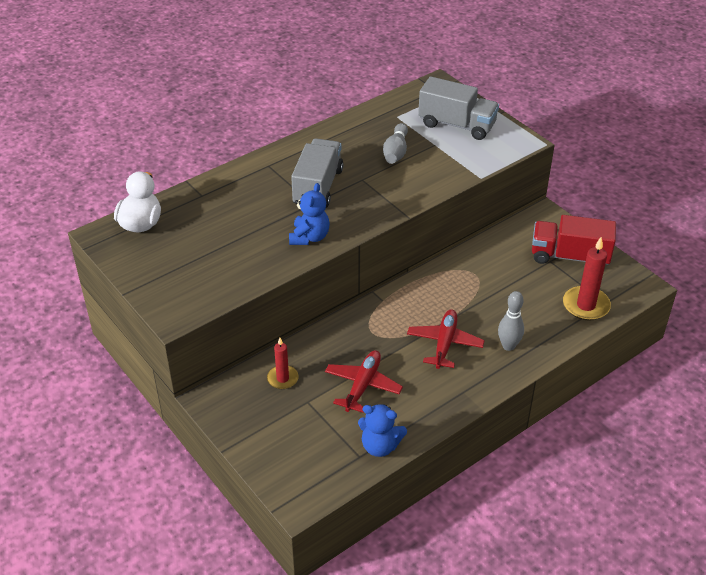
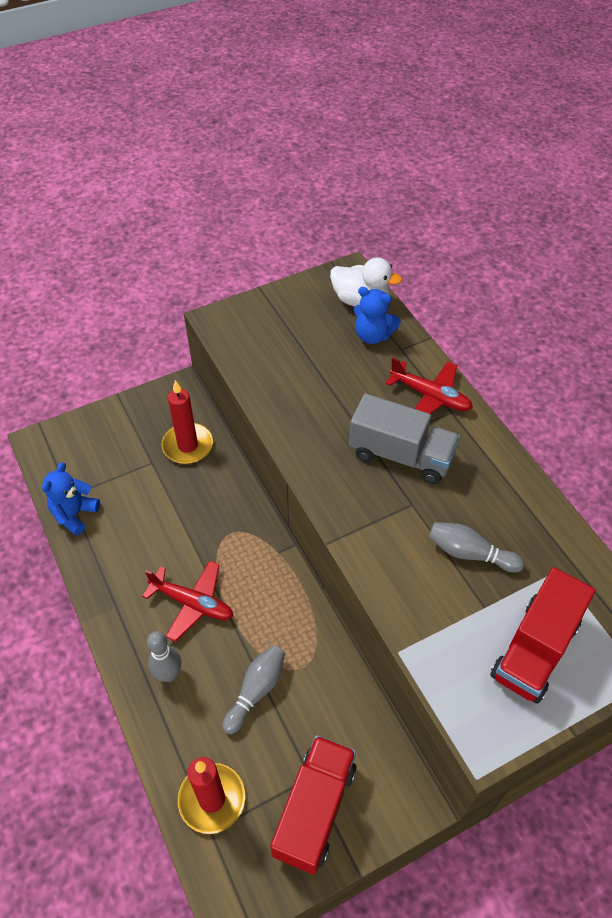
camera: 100 degrees right, 10 degrees up
(282, 379) = (188, 446): red candle -> red candle, size x1.60
(309, 237) = (309, 436): blue teddy bear -> blue teddy bear (373, 335)
(363, 385) = (156, 512): red plane -> red plane (430, 396)
(457, 125) = (535, 649): grey truck -> red truck
(502, 295) = (256, 691): none -> grey bowling pin

